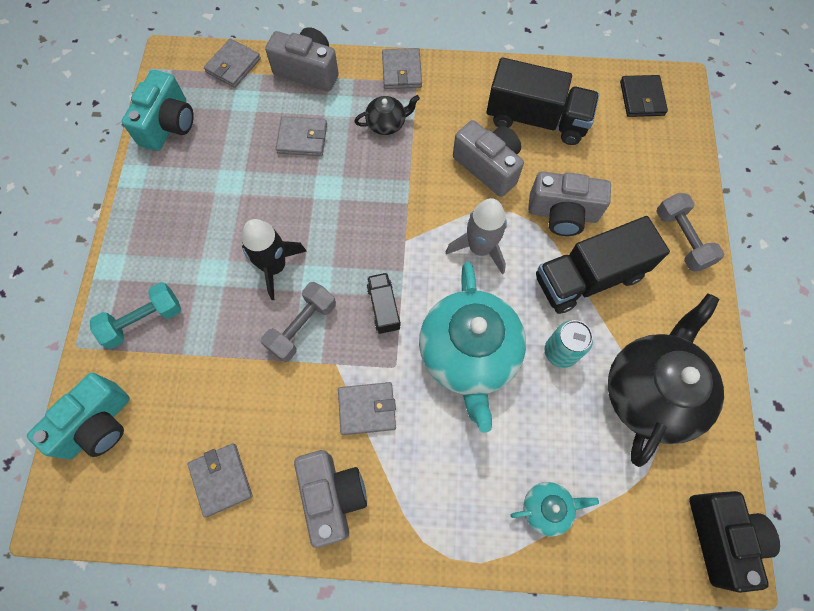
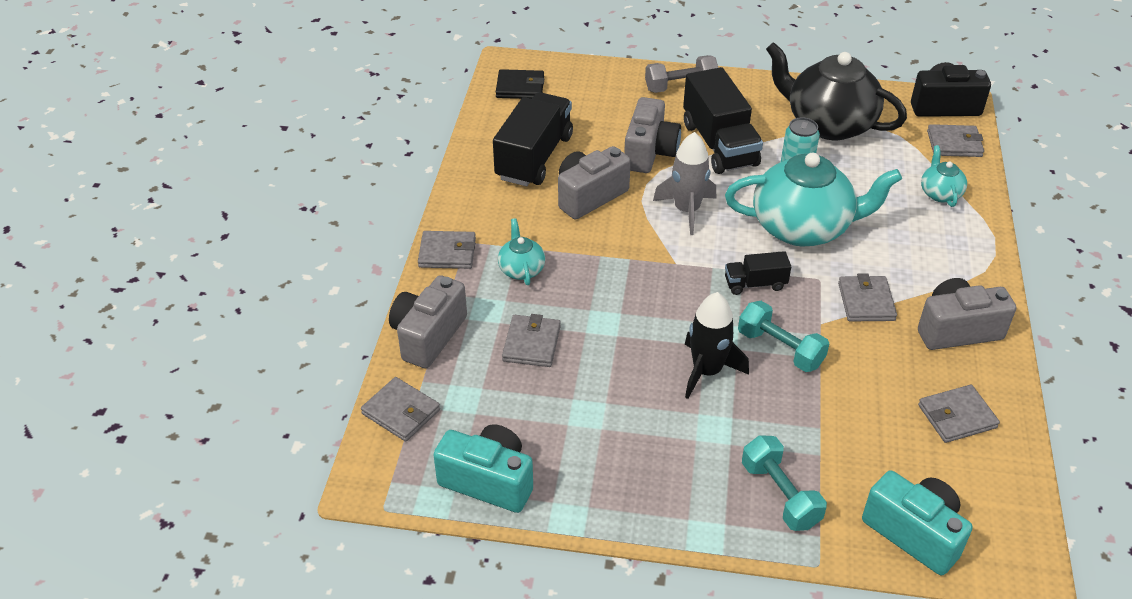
camera: 85 degrees left, 25 degrees down
(302, 327) = (780, 349): grey dumbbell -> turquoise dumbbell
(387, 124) = (521, 269): black teapot -> turquoise teapot
(645, 539) = (954, 144): none -> grey wallet

